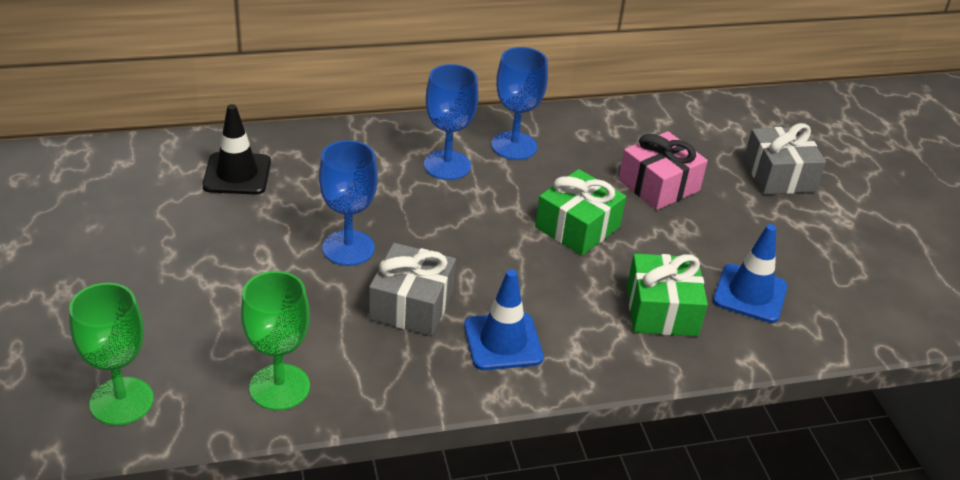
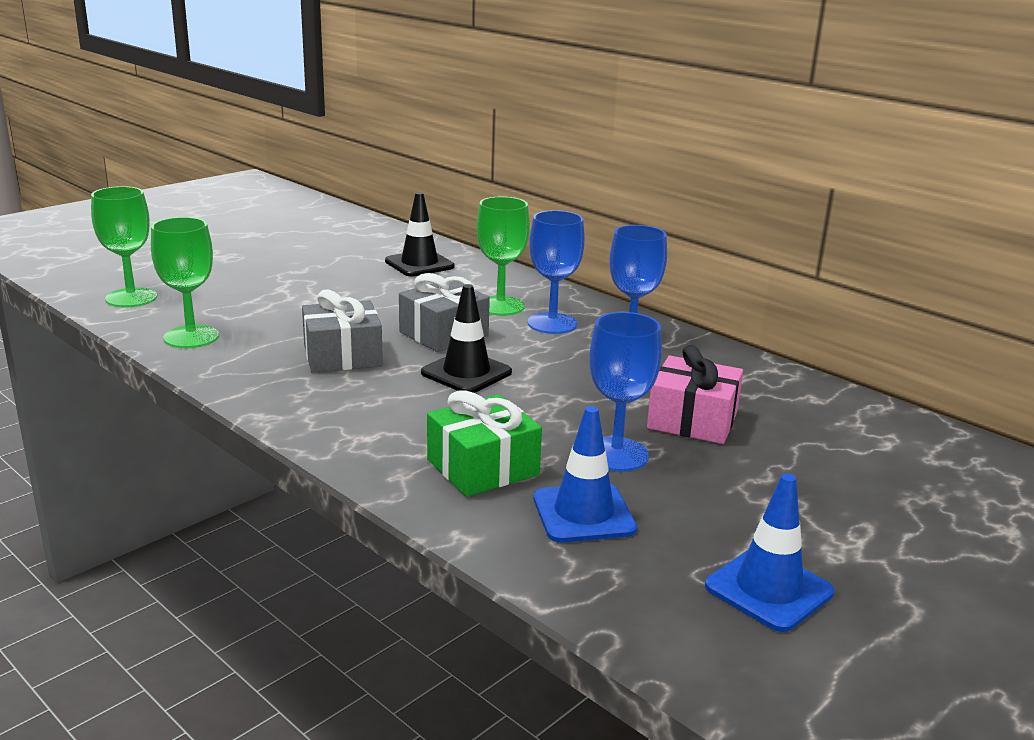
camera: 60 degrees right, 15 degrees down
(348, 248) = (384, 317): blue goblet -> blue goblet (616, 454)
(385, 174) = (500, 306): none -> green goblet
(503, 251) = (466, 373): none -> black traffic cone
(503, 342) = (338, 402): blue traffic cone -> blue traffic cone (768, 589)
(577, 227) = (553, 396): green gift -> none
(779, 175) = (845, 486): grey gift -> grey gift (444, 334)

